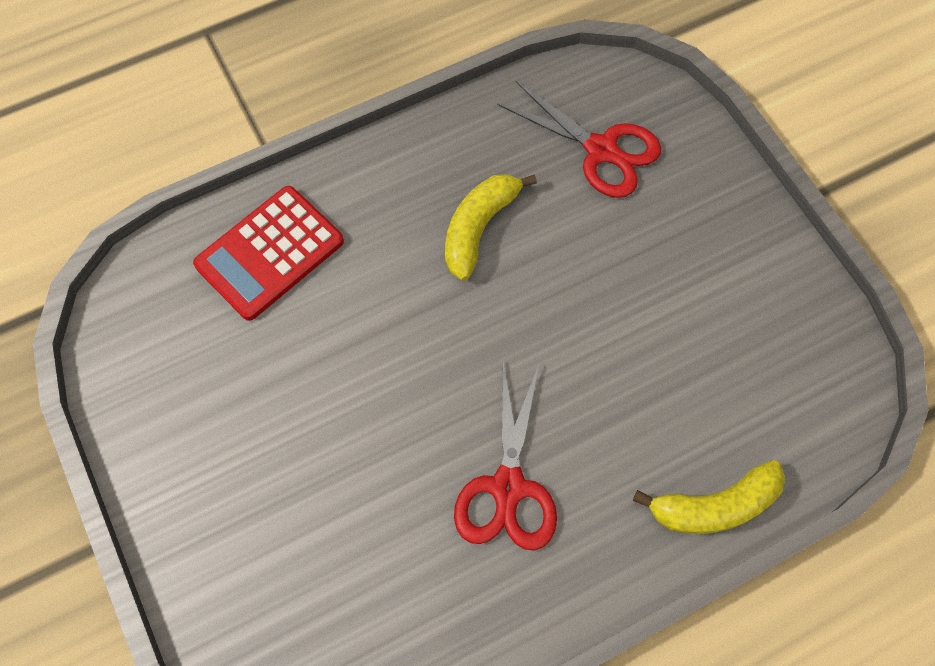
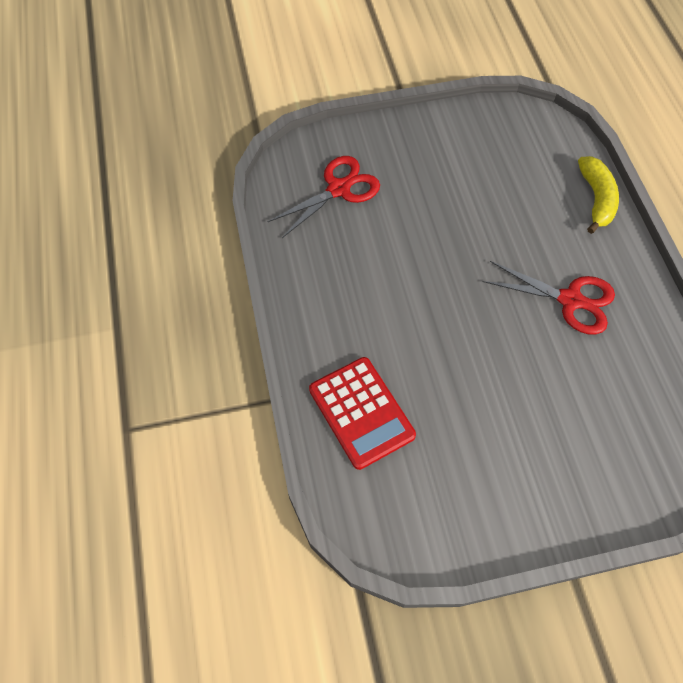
camera: 75 degrees left, 5 degrees down
(479, 228) = (378, 273): yellow banana -> none

